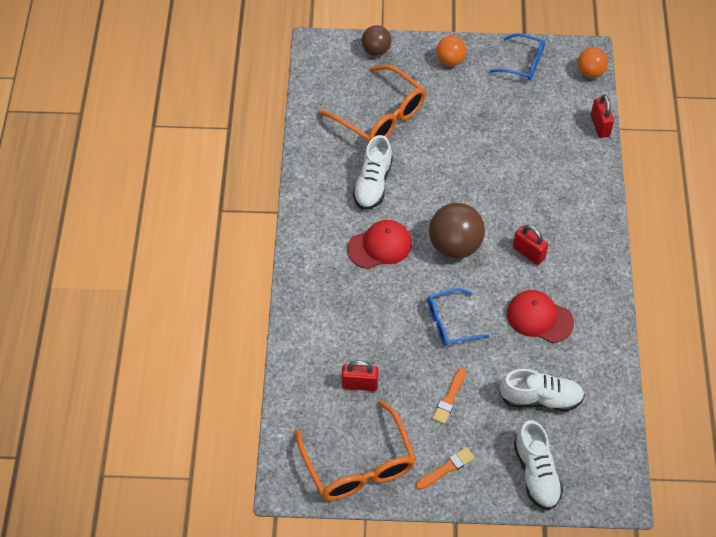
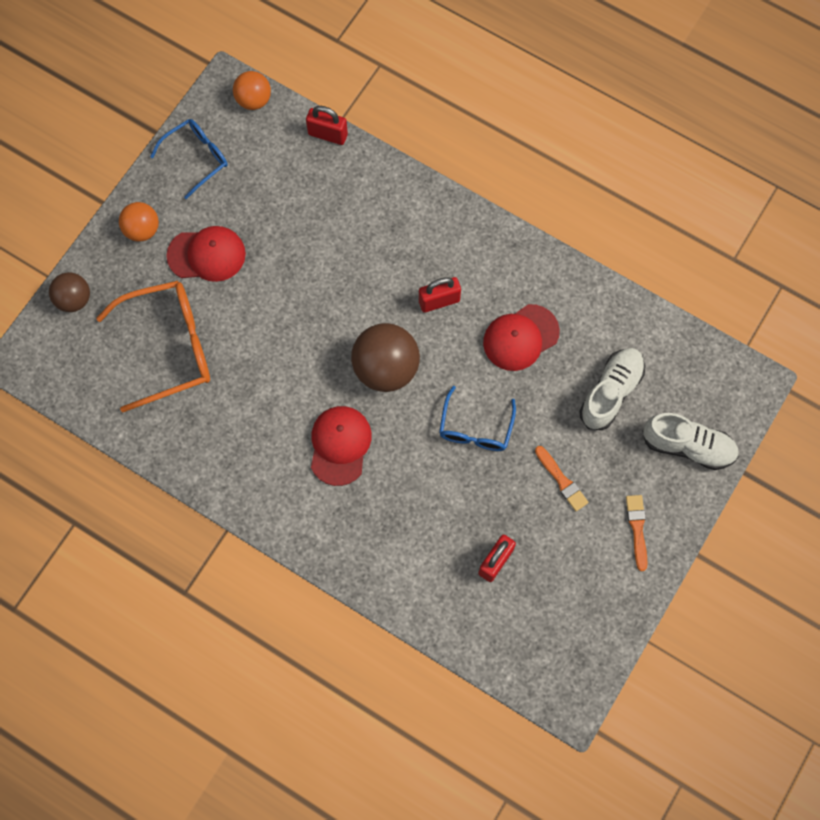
camera: 60 degrees left, 15 degrees up
(359, 464) = (586, 614): orange glasses -> none
(373, 184) = (255, 407): white shoe -> none
(459, 103) = (207, 255): none -> red cap

